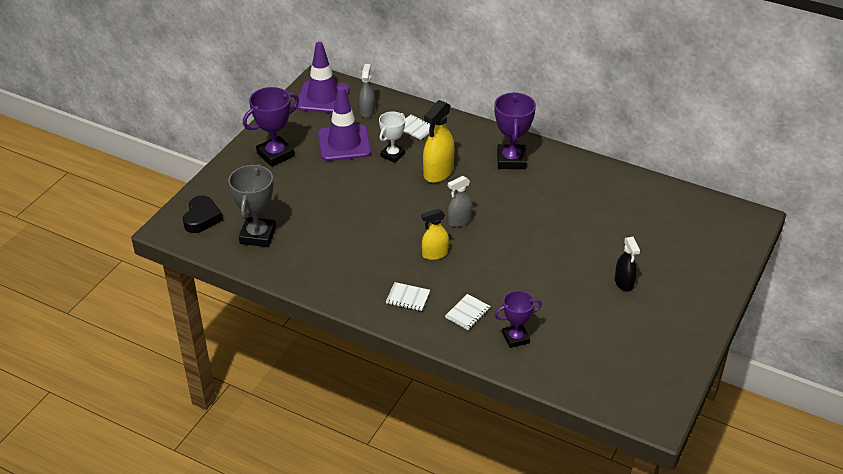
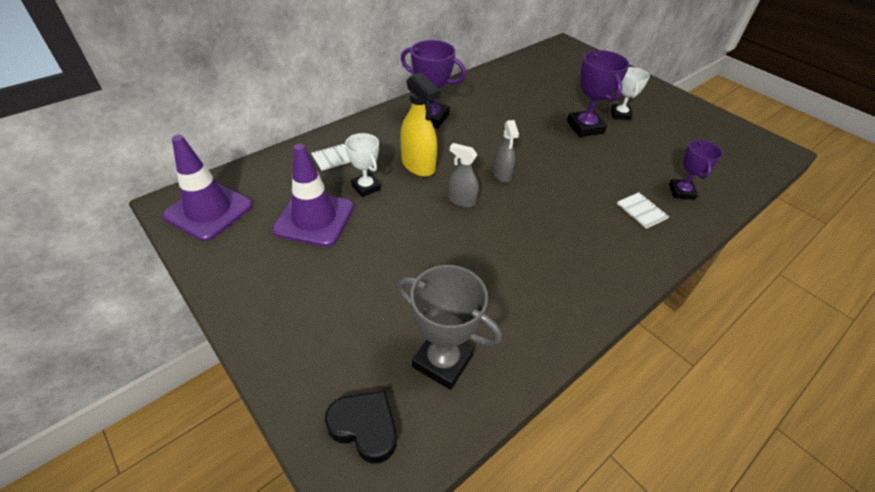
camera: 70 degrees left, 5 degrees up
(275, 155) = (283, 290): purple trophy -> purple trophy (585, 127)
(367, 111) = (272, 183): grey spray bottle -> grey spray bottle (461, 200)
(408, 298) = (609, 247): white notebook -> none
(435, 254) = (546, 206): yellow spray bottle -> none
(624, 283) = (620, 114): black spray bottle -> white trophy

